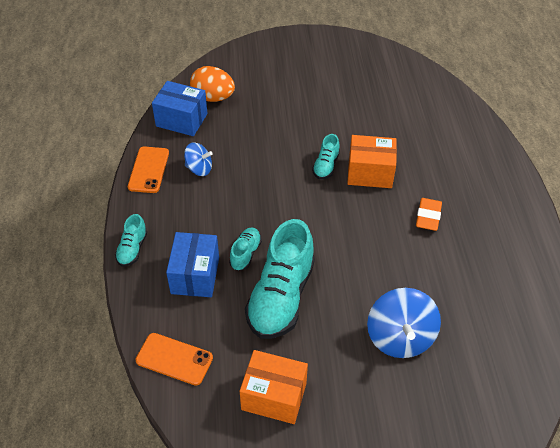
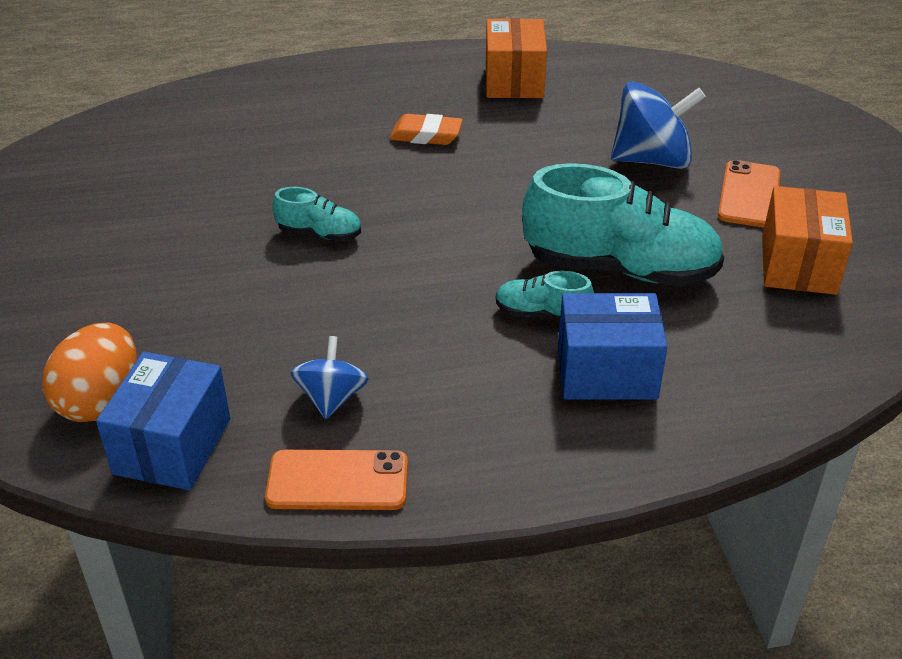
camera: 95 degrees left, 10 degrees down
(132, 249) = (567, 471): turquoise shoe -> none
(174, 359) = (787, 377): orange phone -> orange phone (749, 195)
(370, 173) = (335, 187): orange box -> orange box (514, 81)

